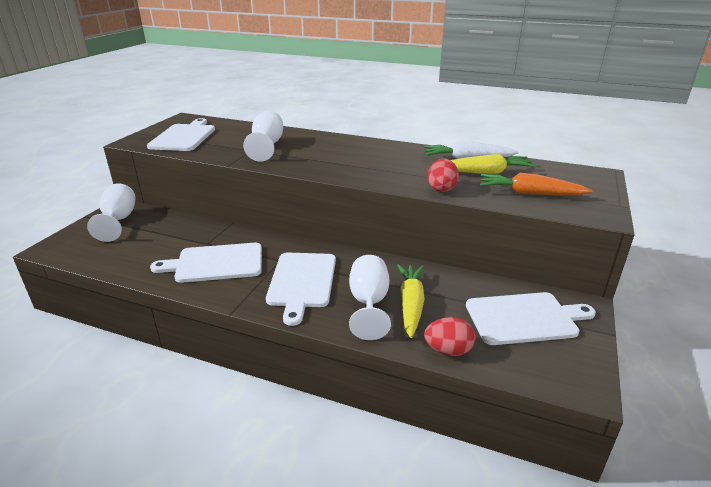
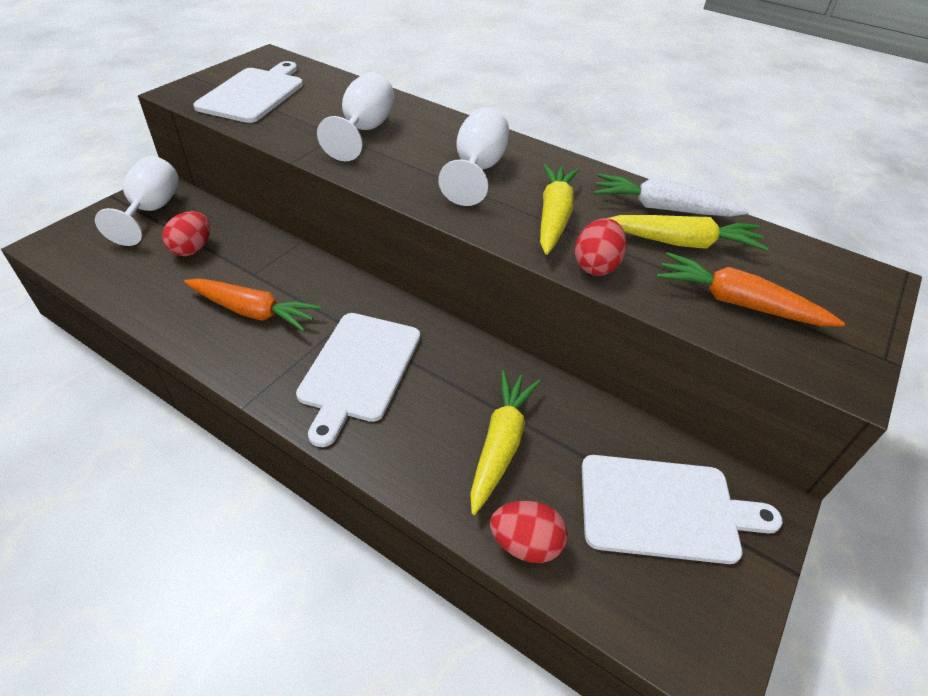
camera: 10 degrees right, 15 degrees up
(158, 236) = (192, 249): none -> red egg
(216, 263) = (253, 311): white cutting board -> orange carrot
(369, 304) = (440, 430): white goblet -> white goblet (477, 170)
(406, 170) = (554, 216): none -> yellow carrot

